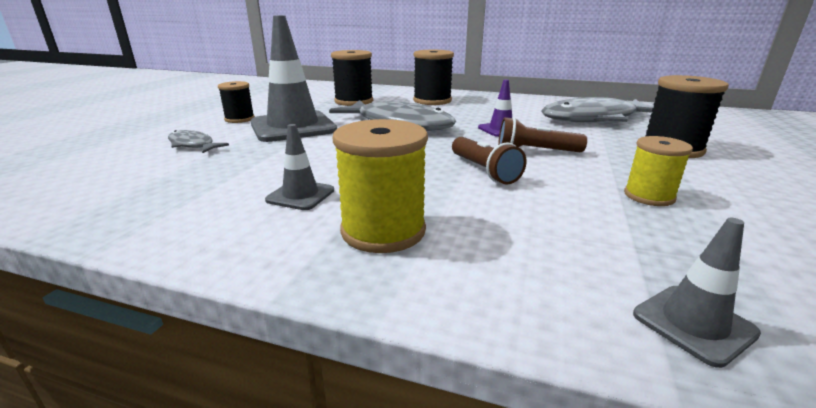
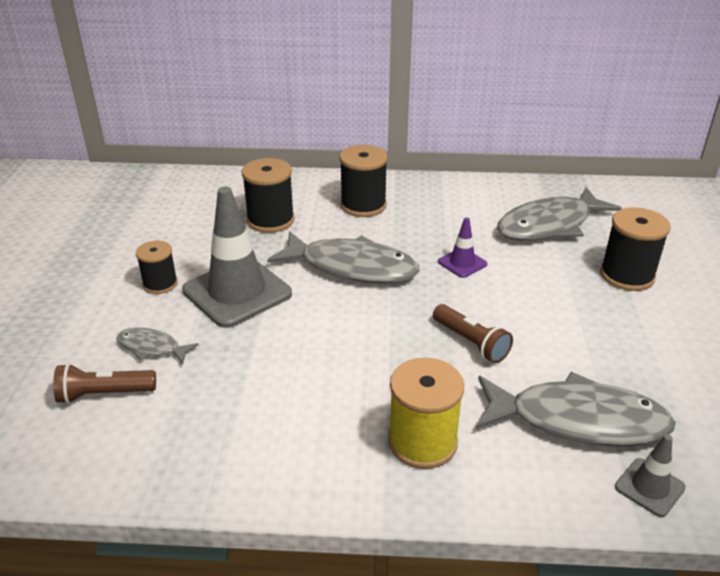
camera: 15 degrees left, 10 degrees up
(300, 195) = (326, 410): grey traffic cone -> none
(535, 151) = (507, 300): brown flashlight -> brown flashlight (104, 394)
(591, 239) = (578, 420): none -> grey fish
(649, 196) = (613, 356): yellow spool -> none

